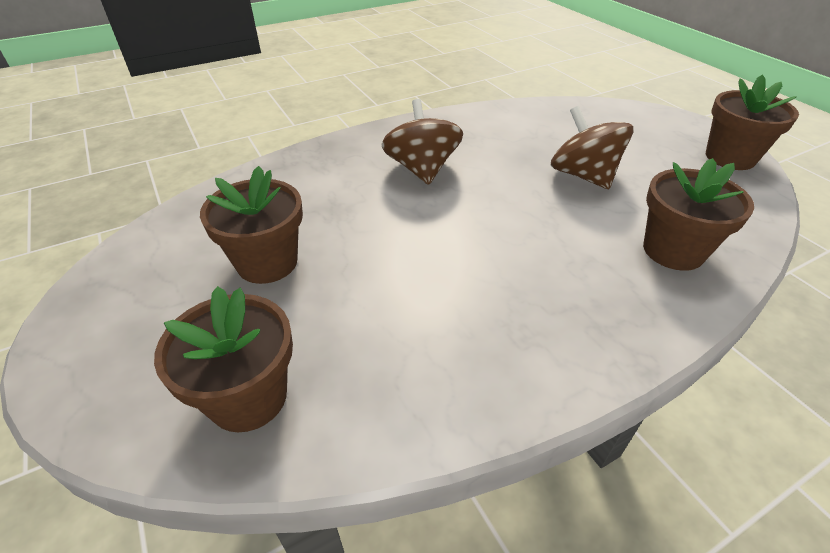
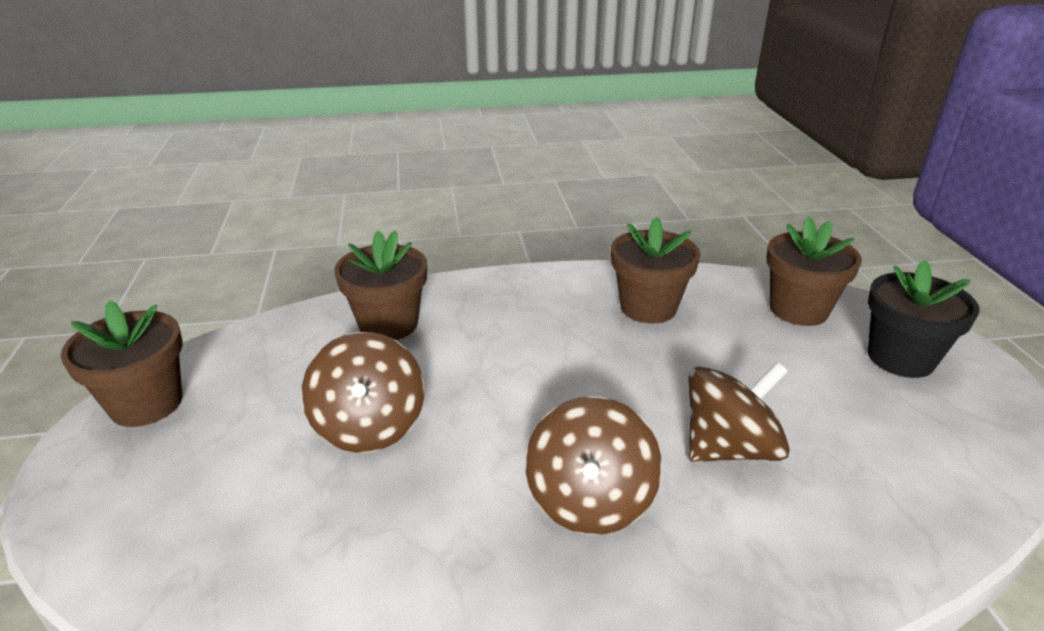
camera: 160 degrees left, 10 degrees down
(152, 341) = (900, 358): none -> black flower pot
(267, 262) = (813, 405): brown flower pot -> brown flower pot (648, 307)
(340, 214) = (729, 448): none -> brown spinning top

